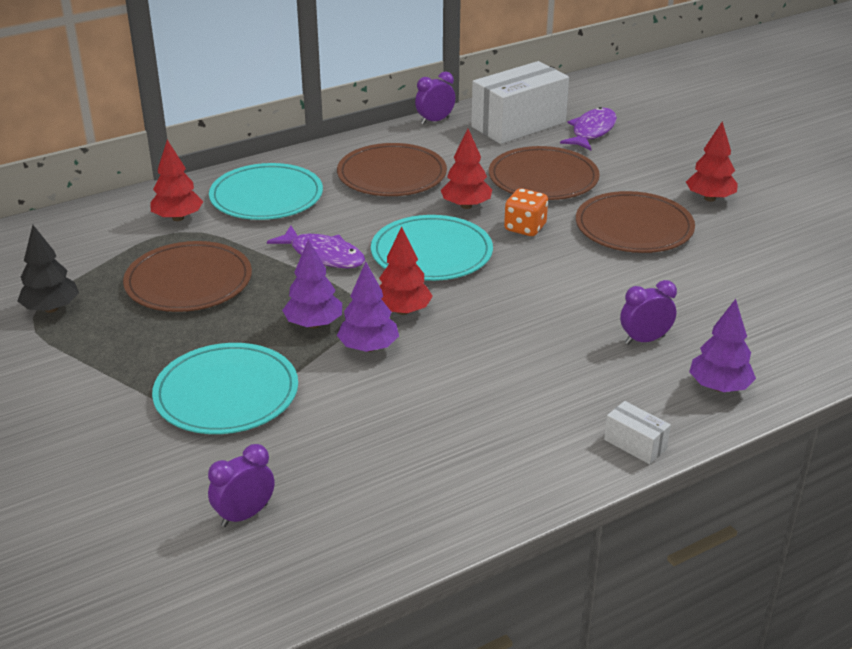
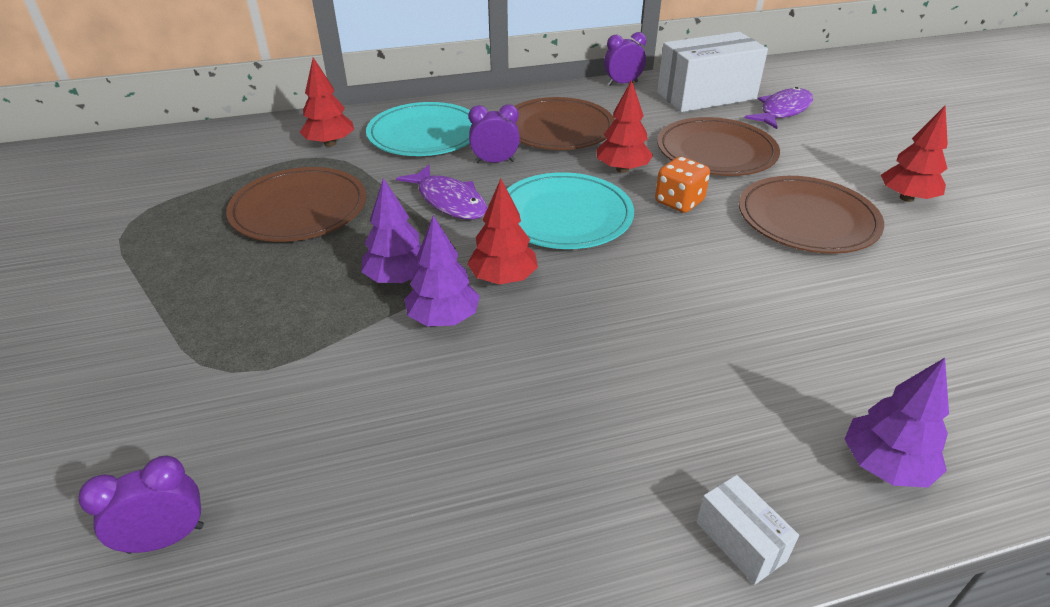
camera: 15 degrees right, 5 degrees up
(51, 308) = (151, 217): black tree -> none
(226, 393) = (255, 349): turquoise plate -> none
(644, 340) = (790, 370): purple clock -> purple clock (495, 162)

